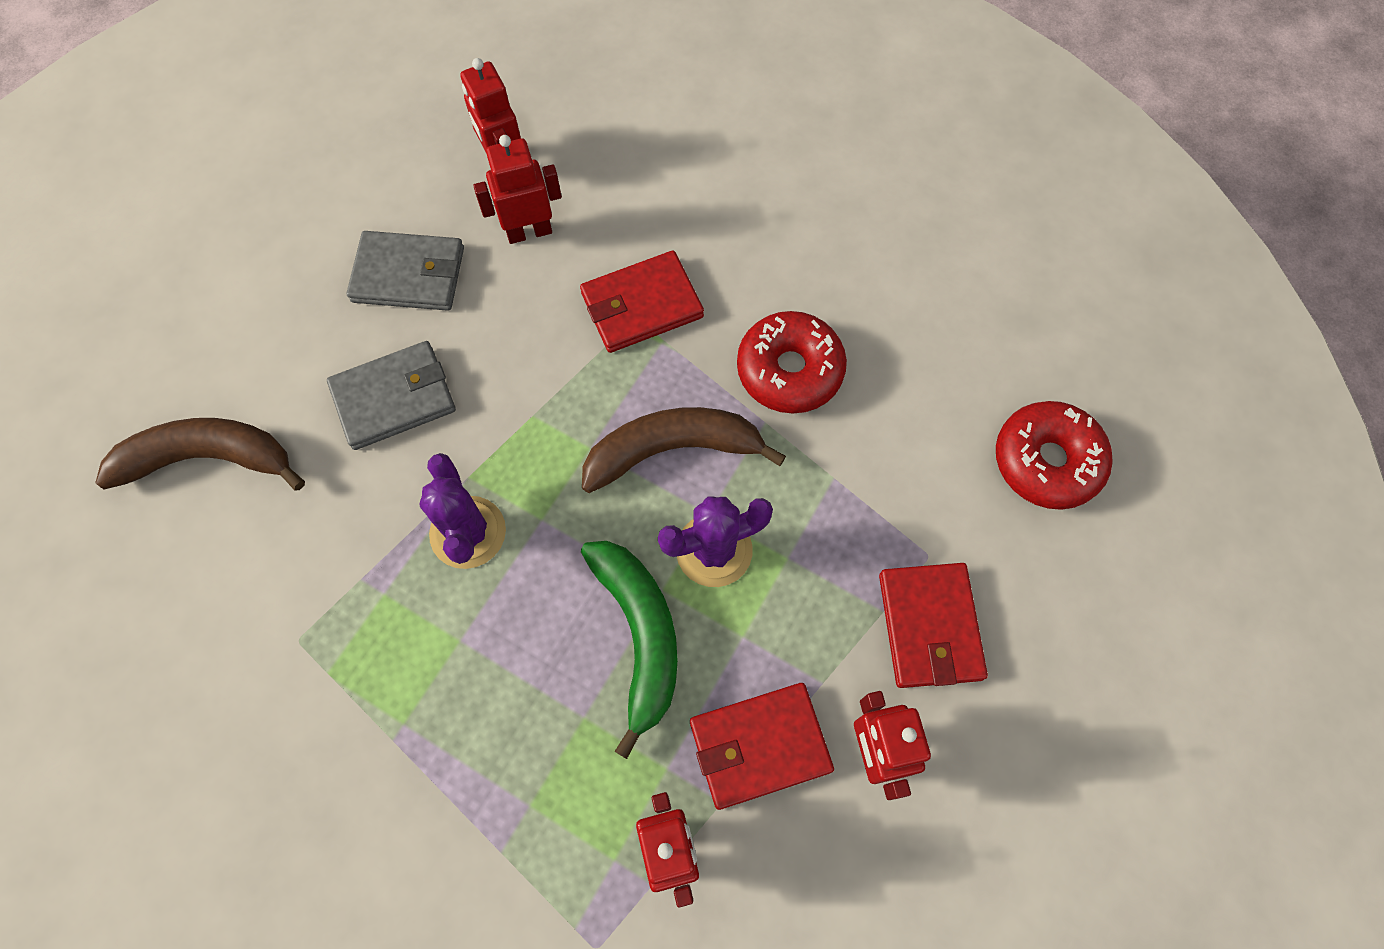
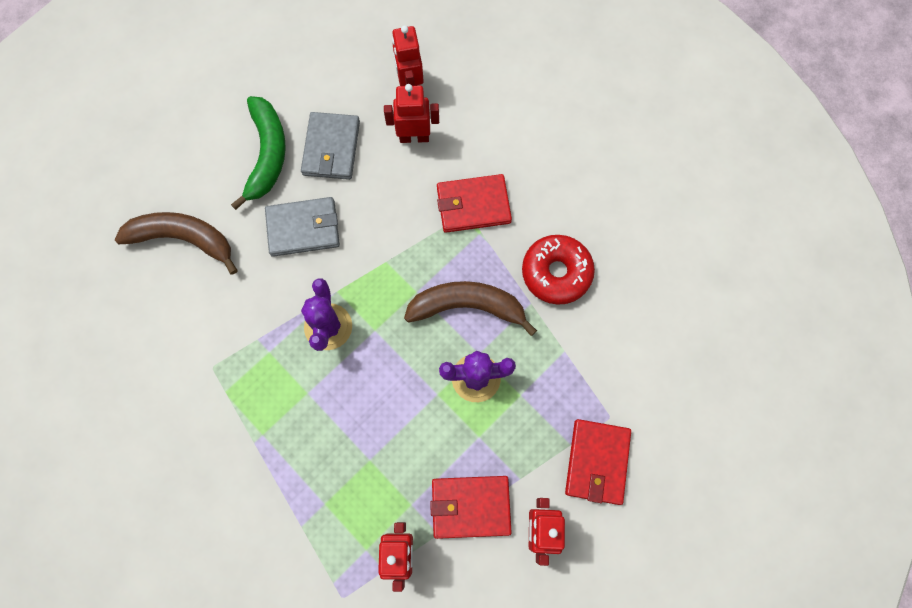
camera: 15 degrees right, 5 degrees up
(409, 275) = (331, 148): grey wallet -> grey wallet turned 75 degrees clockwise
(640, 636) = (416, 419): green banana -> green banana (267, 155)
(1046, 461) = (705, 376): red donut -> none

